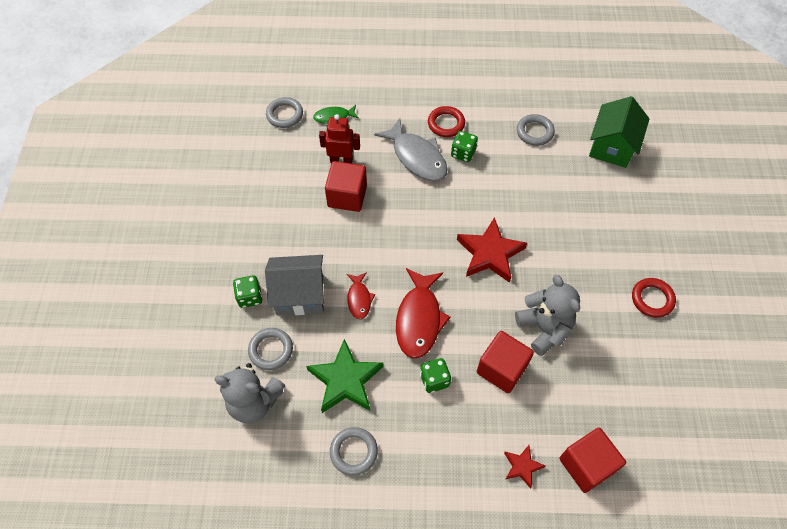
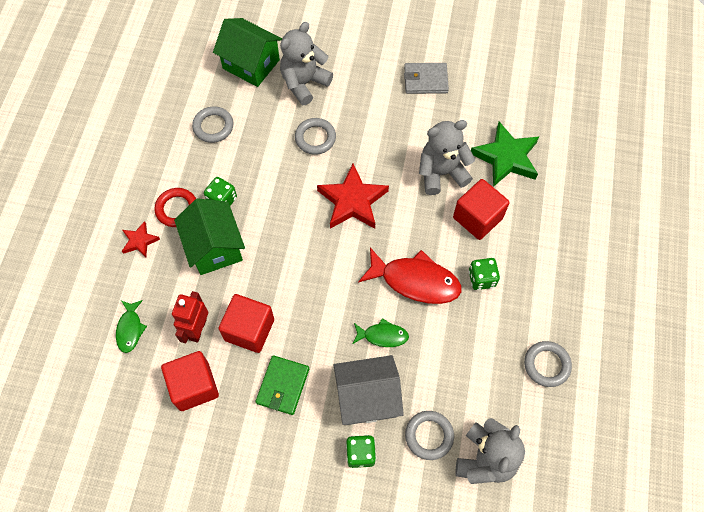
camera: 80 degrees left, 5 degrees up
(285, 115) = (108, 388): grey ring -> grey ring (315, 138)
(299, 295) = (367, 397): grey house -> grey house turned 75 degrees clockwise
(302, 229) = (283, 386): none -> green wallet
(345, 380) = (472, 362): green star -> green star (506, 157)
(359, 299) = (382, 336): red fish -> green fish
(417, 157) = (214, 247): grey fish -> green house
(522, 466) = (571, 222): red star -> red star (139, 241)
(586, 465) = (573, 172): red cube -> red cube (194, 386)
(607, 192) = (304, 83): none -> grey teddy bear
(652, 299) = (425, 80): red ring -> grey wallet

